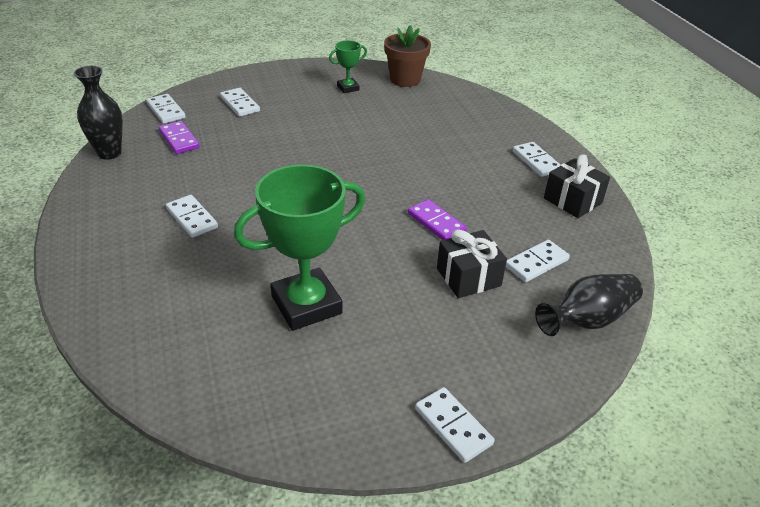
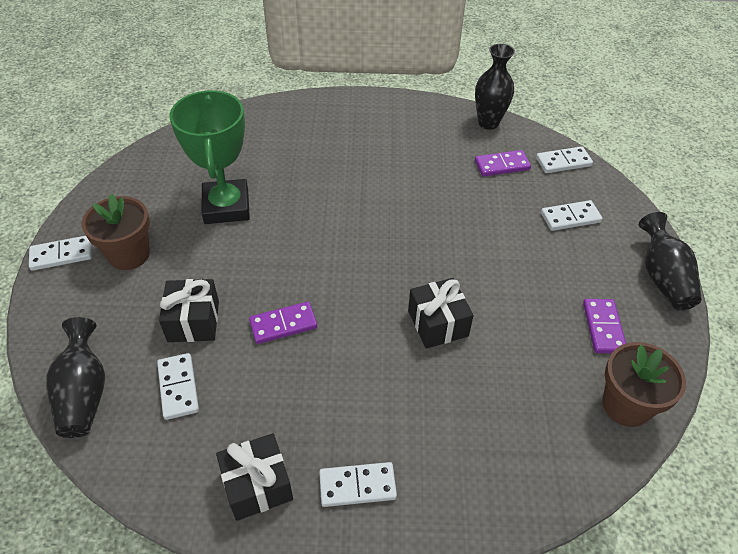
camera: 110 degrees right, 10 degrees up
(192, 218) = (368, 160): white domino -> none
(289, 70) = (662, 277): none -> black vase
(348, 88) = (603, 327): green trophy -> purple domino
(385, 149) = (437, 323): none -> black gift
(418, 360) = (129, 254): none -> brown flower pot

